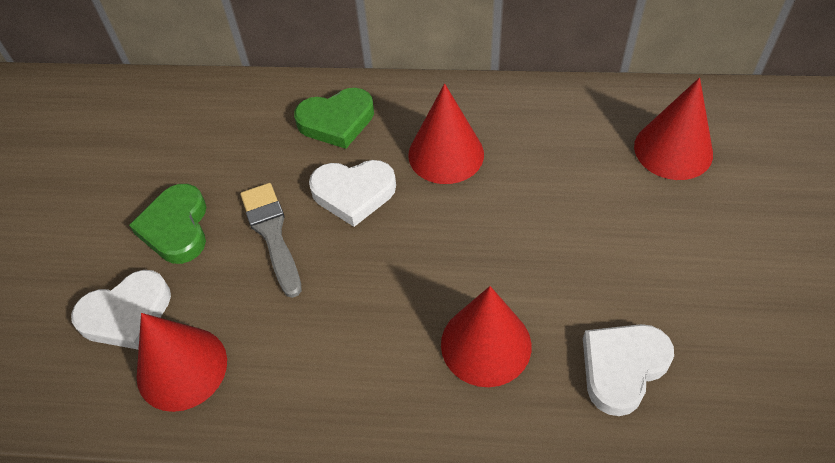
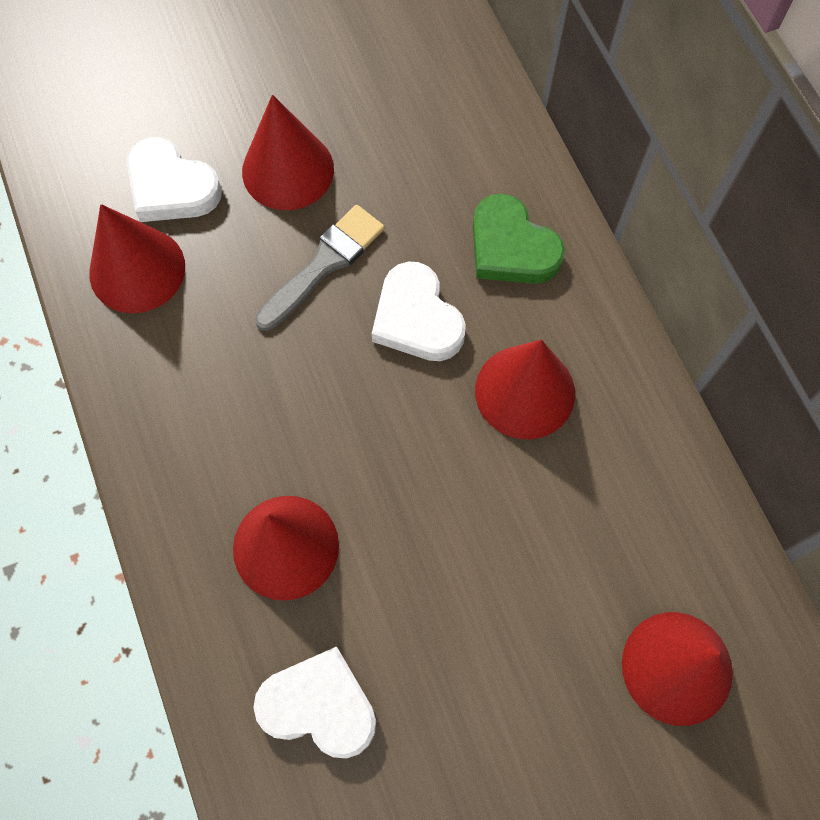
camera: 60 degrees right, 15 degrees up
(176, 228) = (288, 170): green heart -> red cone

